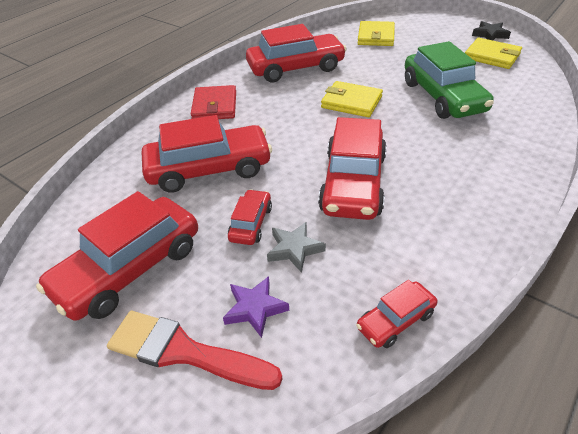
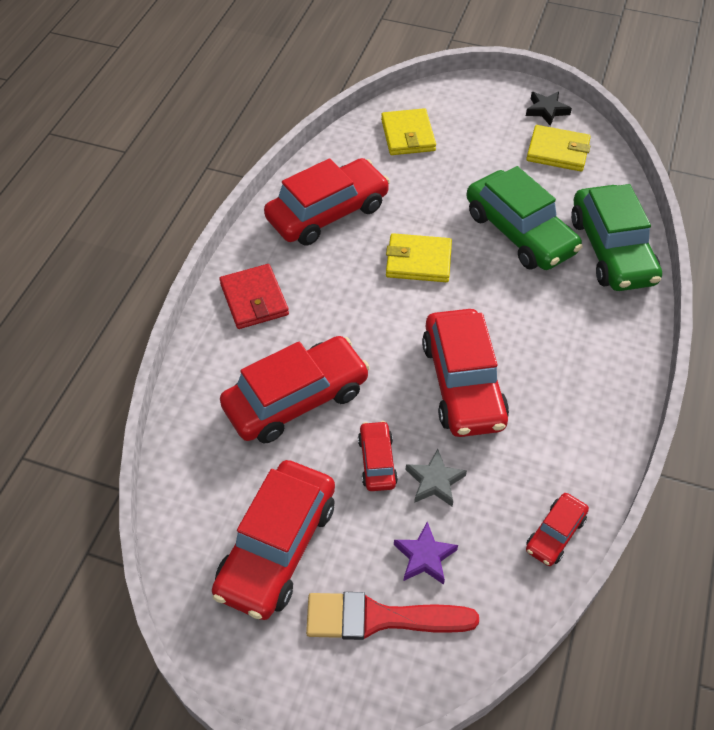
camera: 20 degrees left, 10 degrees up
(521, 117) = (611, 250): none -> green car

